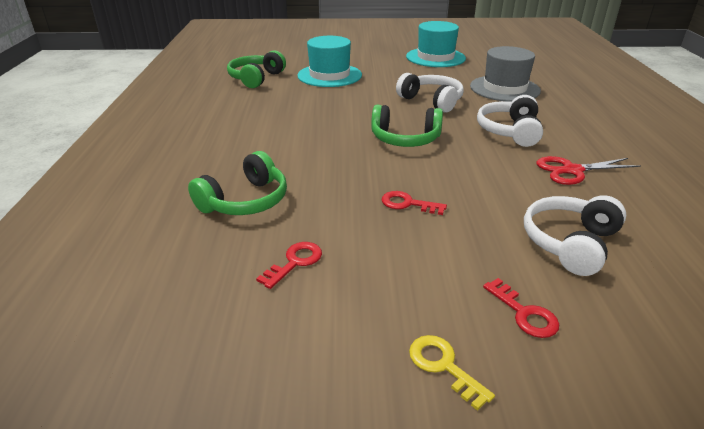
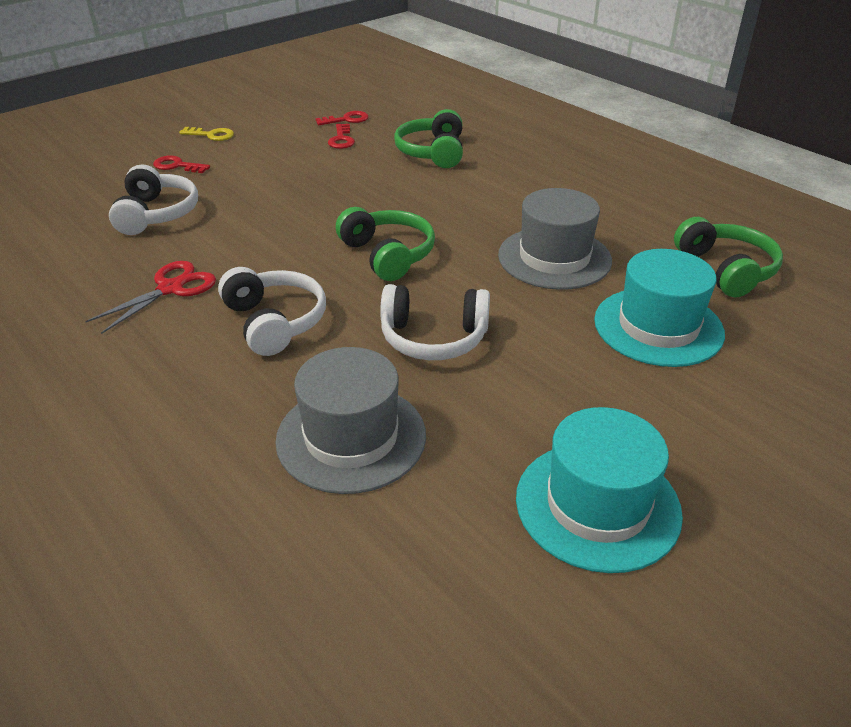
camera: 140 degrees right, 5 degrees up
(317, 106) = (554, 258): none -> grey hat
(405, 139) = (388, 255): green headphones -> green headphones turned 90 degrees clockwise
(407, 204) = (309, 194): red key -> red key (346, 119)

